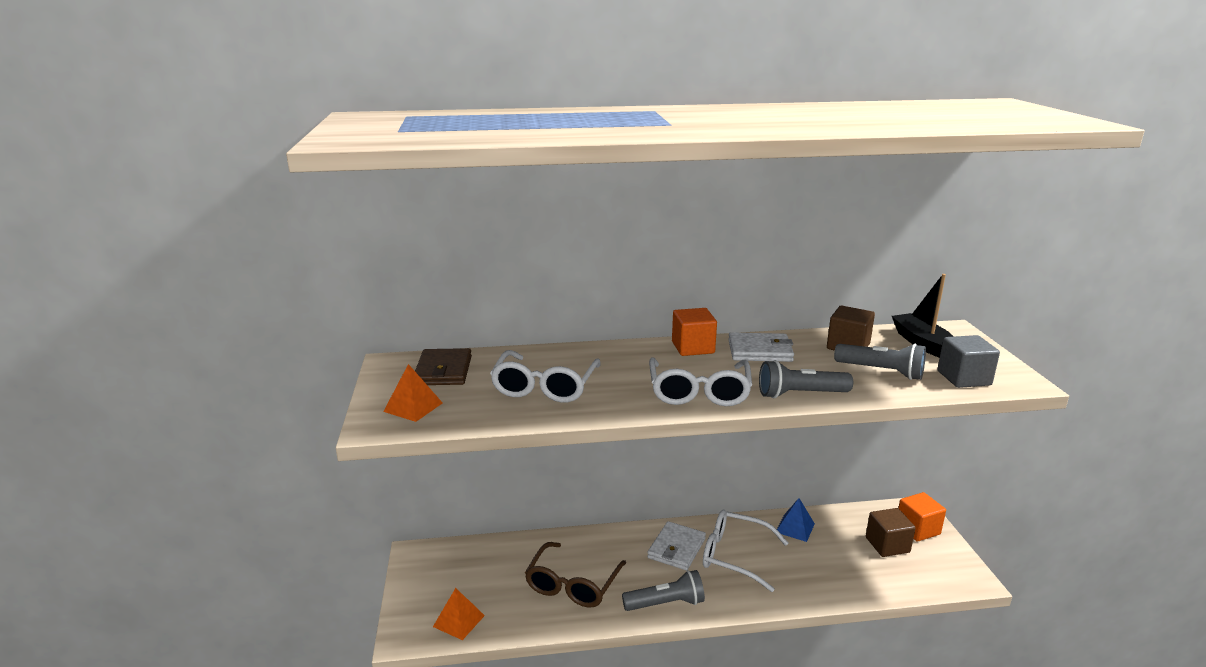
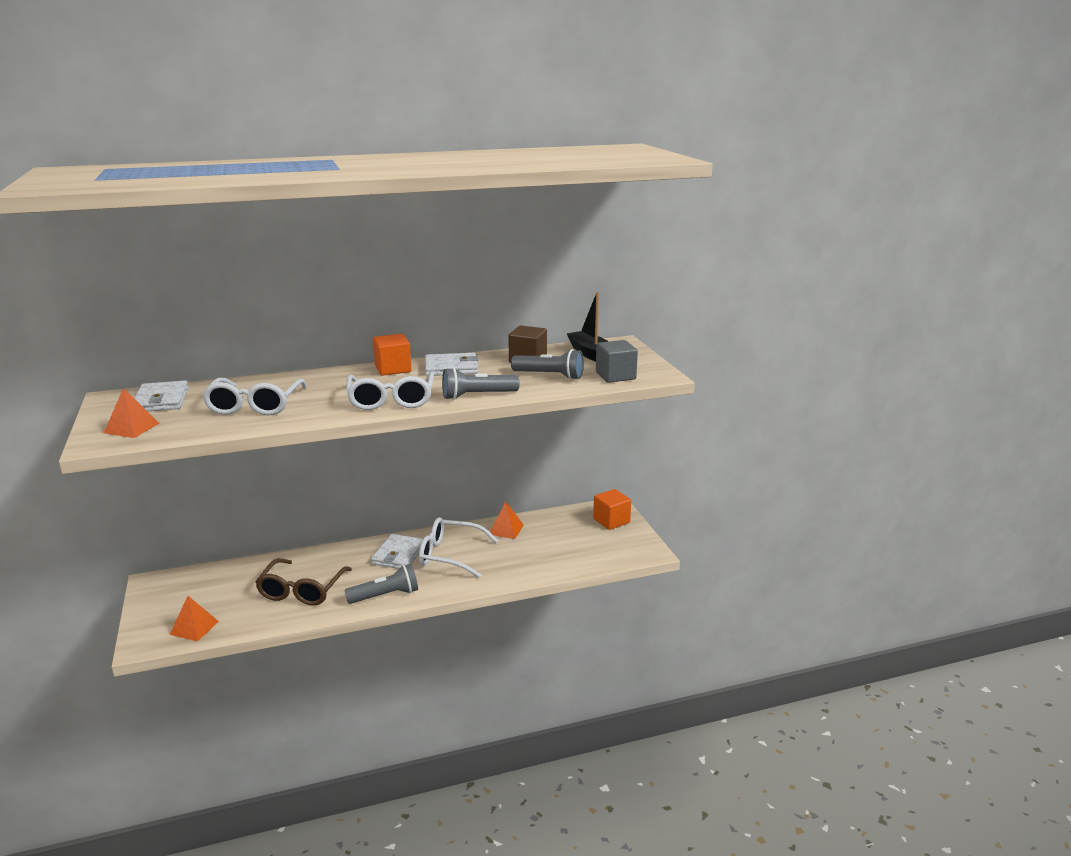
camera: 10 degrees left, 0 degrees up
(443, 371) = (161, 400): brown wallet -> white wallet
(795, 528) = (506, 529): blue pyramid -> orange pyramid
(887, 545) = (583, 534): brown cube -> none

